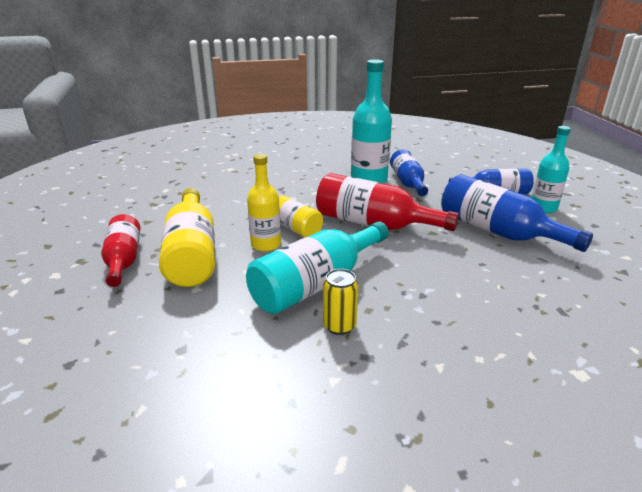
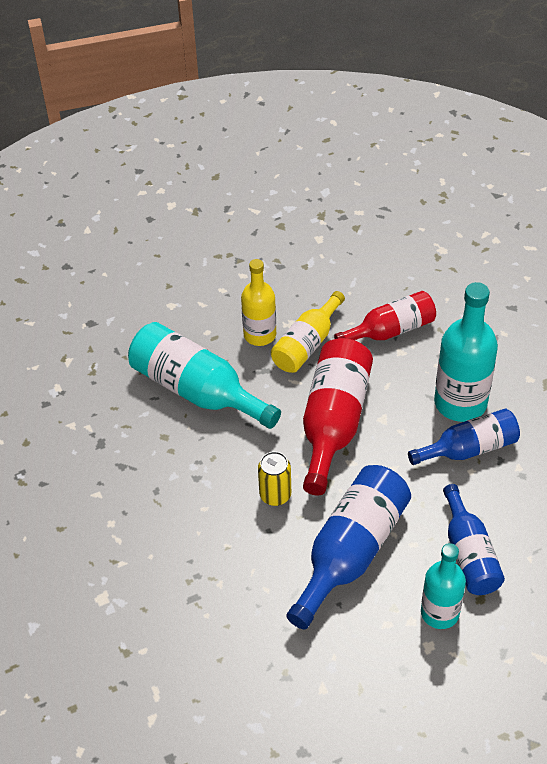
camera: 80 degrees right, 20 degrees up
(123, 260) = (204, 238): red bottle -> red bottle (390, 330)
(192, 253) = (228, 283): yellow bottle -> none
(339, 326) = (137, 418): yellow can -> yellow can (275, 495)

